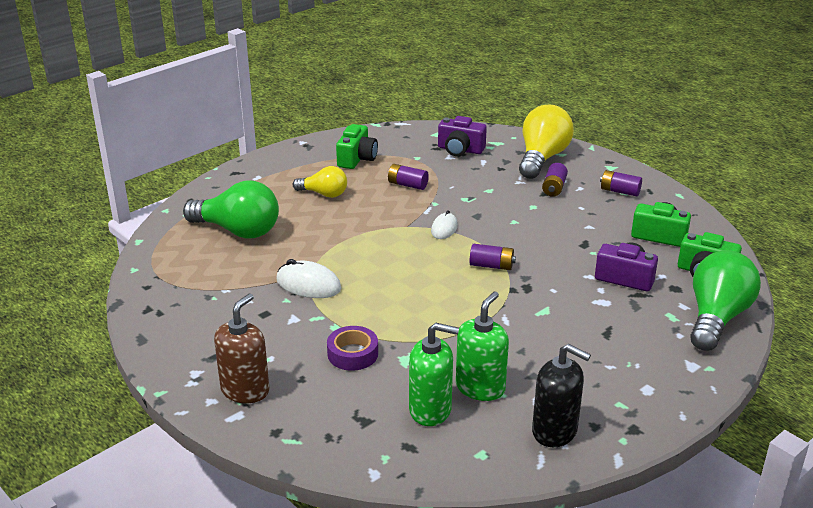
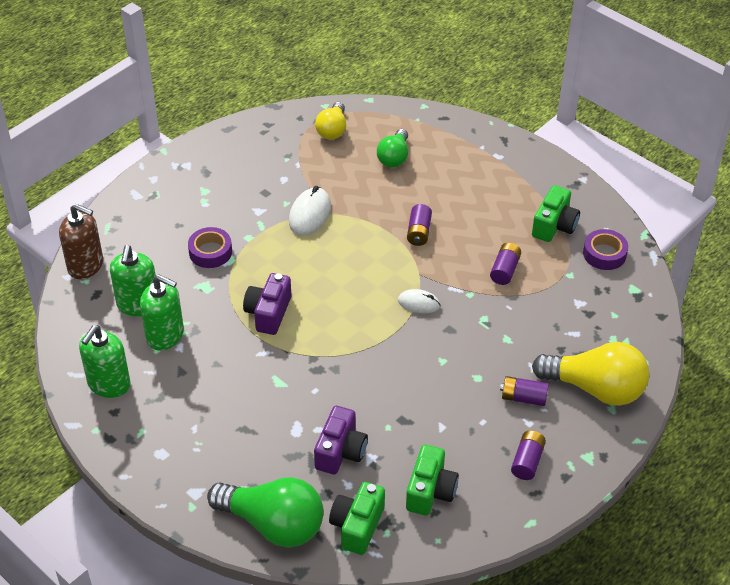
camera: 85 degrees right, 15 degrees up
(238, 231) = (394, 157): green light bulb -> green light bulb, size x0.58
(245, 390) = (165, 195): brown soap dispenser -> brown soap dispenser (85, 265)
(324, 194) = (473, 207): yellow light bulb -> yellow light bulb (332, 130)
(357, 159) = (554, 225): green camera -> green camera turned 75 degrees counterclockwise
(395, 141) = (604, 254): none -> purple tape
(460, 150) = (598, 311): purple camera -> purple camera (268, 313)
(491, 266) = (353, 342): purple battery -> purple battery (419, 232)
(555, 431) = (109, 384): black soap dispenser -> green soap dispenser

